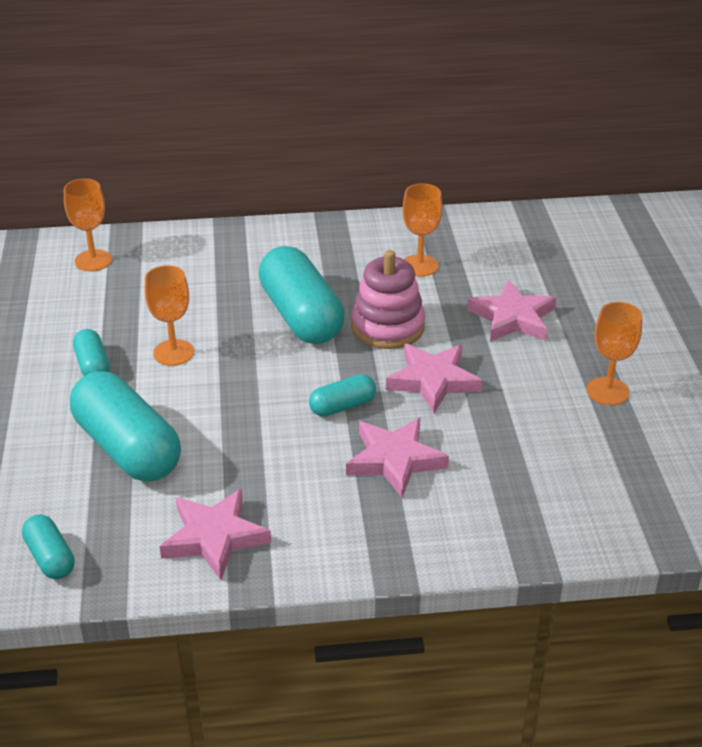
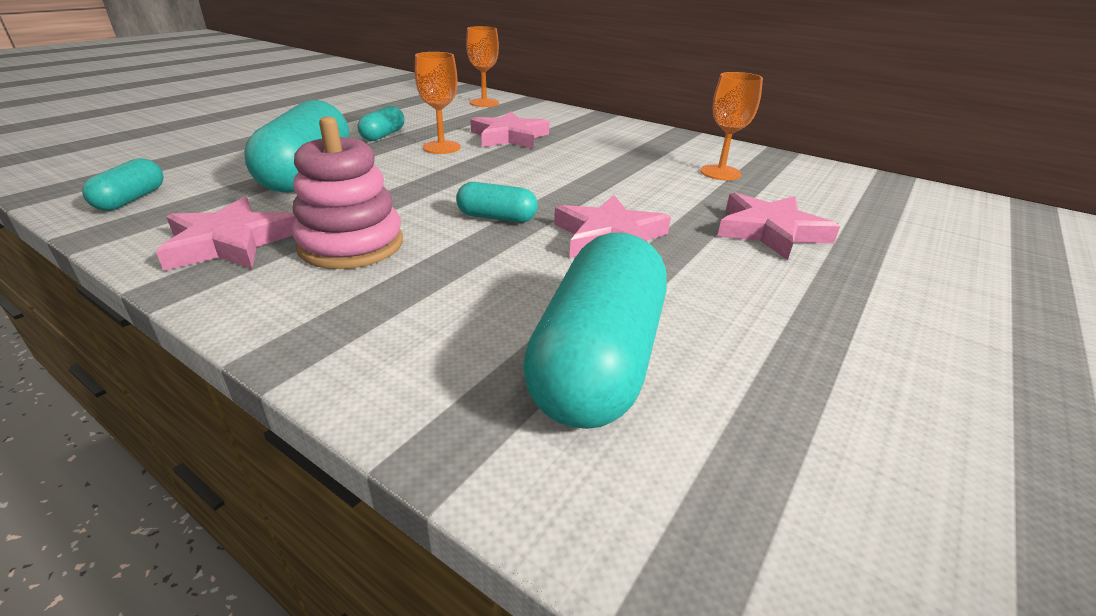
camera: 40 degrees right, 5 degrees down
(301, 316) = (566, 163): turquoise capsule -> turquoise capsule (598, 360)
(388, 327) = (628, 192): pink stacking toy -> pink stacking toy (351, 244)
(395, 460) = (468, 271): pink star -> pink star (509, 137)
(607, 391) = (818, 334): orange goblet -> none

